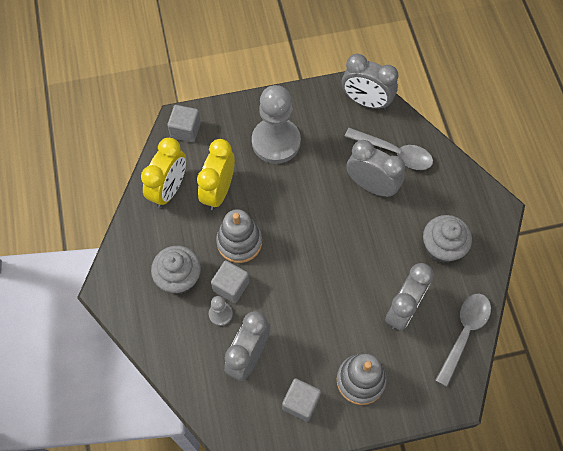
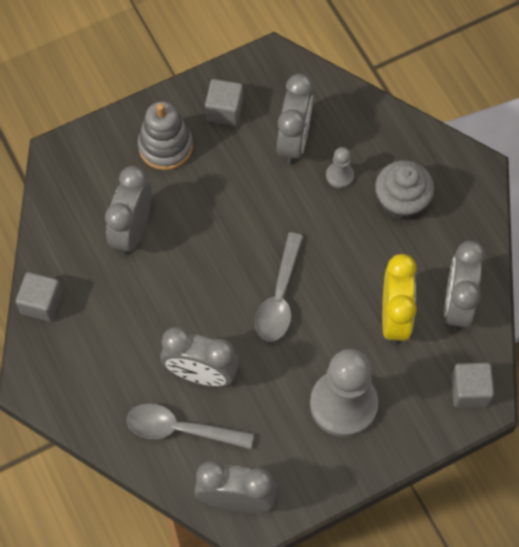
camera: 165 degrees right, 0 degrees up
(169, 189) = (457, 304): yellow clock -> grey clock
(231, 286) = (338, 208): grey cube -> grey cube (42, 303)
(239, 242) = (346, 260): grey stacking toy -> none
(442, 248) = (97, 314): grey cupcake -> none
(464, 333) = (58, 222): grey spoon -> grey spoon (279, 297)

